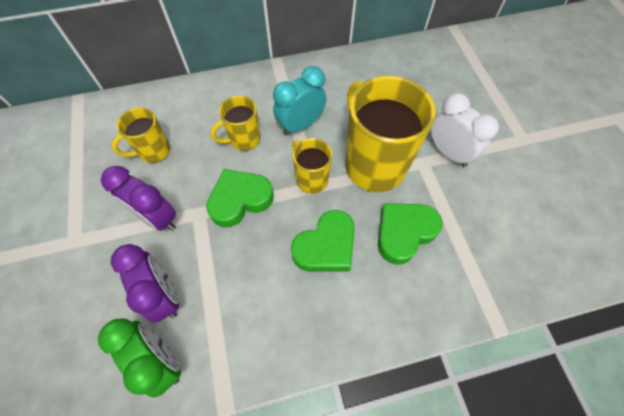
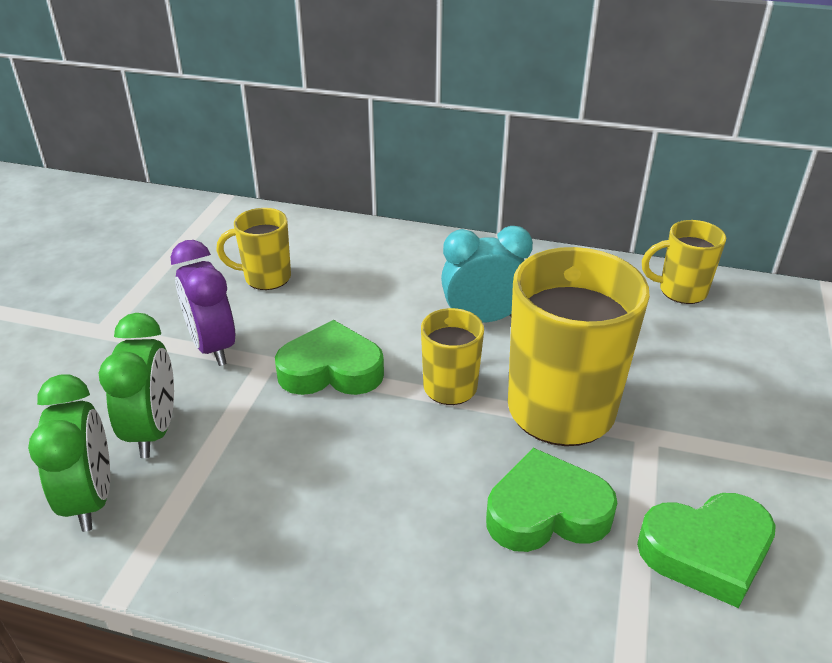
camera: 30 degrees right, 25 degrees down
(164, 295) = (153, 431): purple clock -> green clock
(244, 139) = (390, 307): yellow mug -> yellow mug (680, 291)
(326, 246) = (409, 474): green heart -> green heart (706, 552)
(448, 153) = (704, 440): white clock -> none

